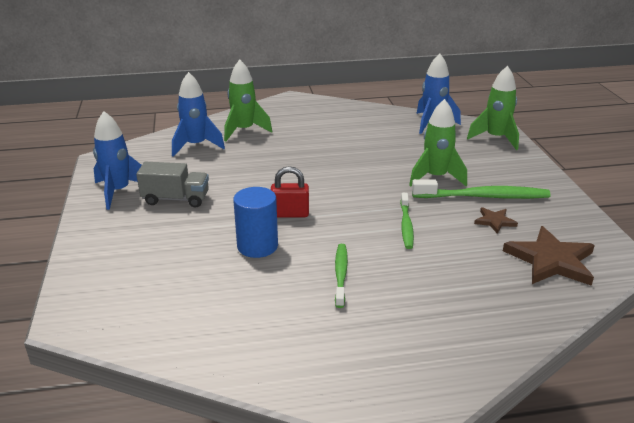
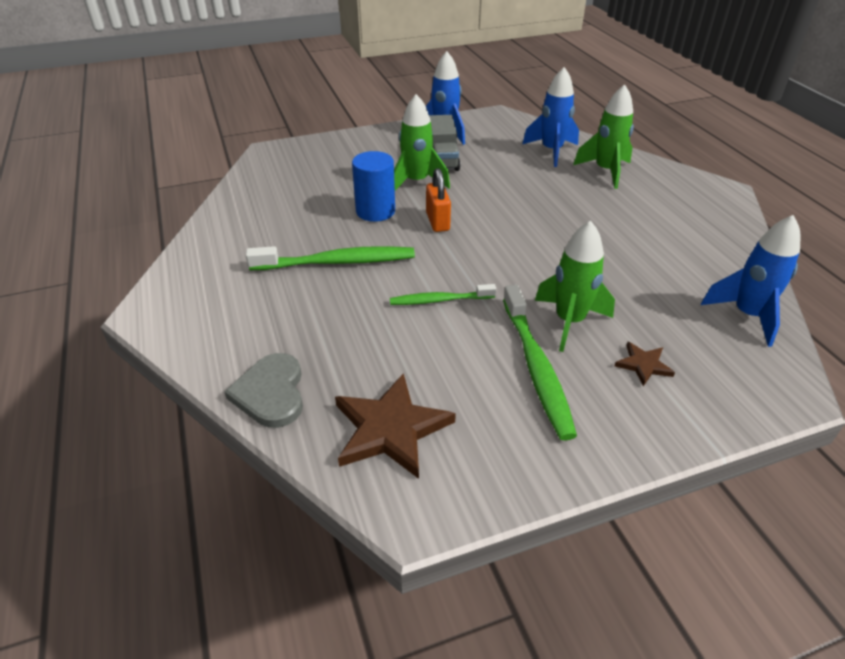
camera: 80 degrees right, 10 degrees up
(290, 214) = (437, 222): red padlock -> orange padlock
(340, 274) = (337, 262): green toothbrush -> green toothbrush, size x1.66
(494, 221) = (473, 377): brown star -> brown star (643, 365)
(495, 138) = (745, 388): green rocket -> green rocket (416, 182)
(523, 318) = (271, 393): none -> grey heart

